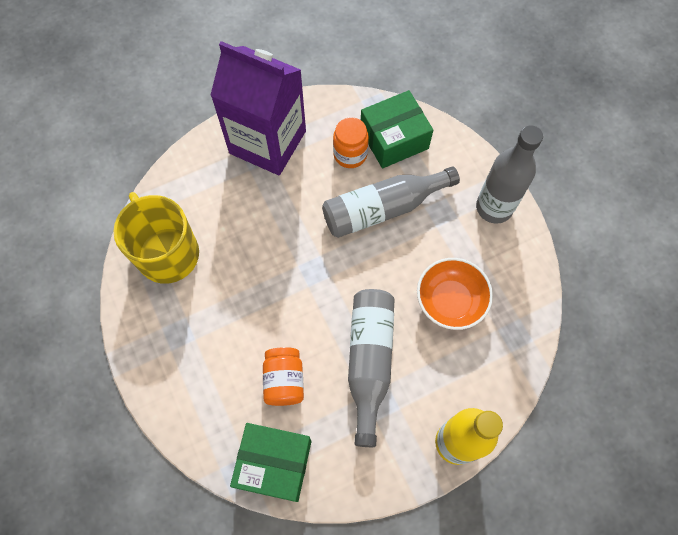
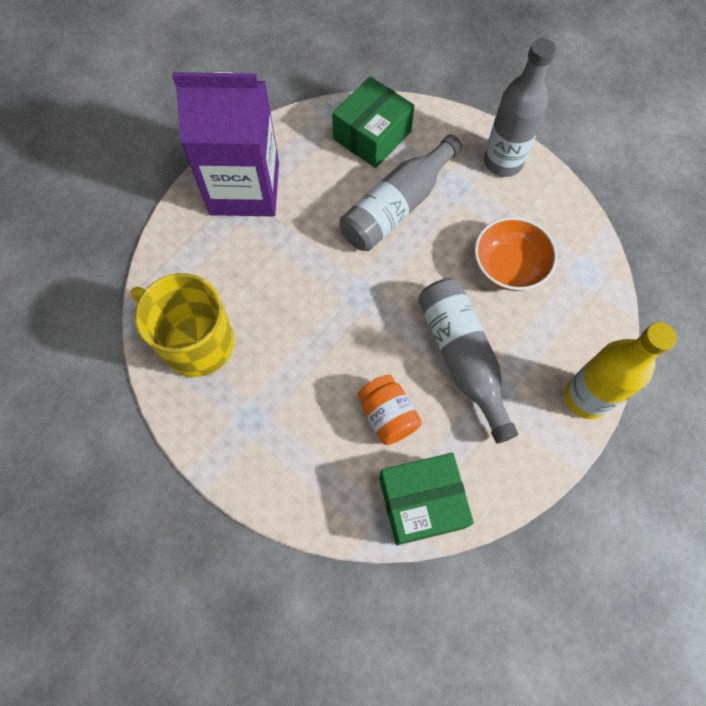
camera: 25 degrees left, 0 degrees up
(350, 154) = (336, 167): orange jar -> none

